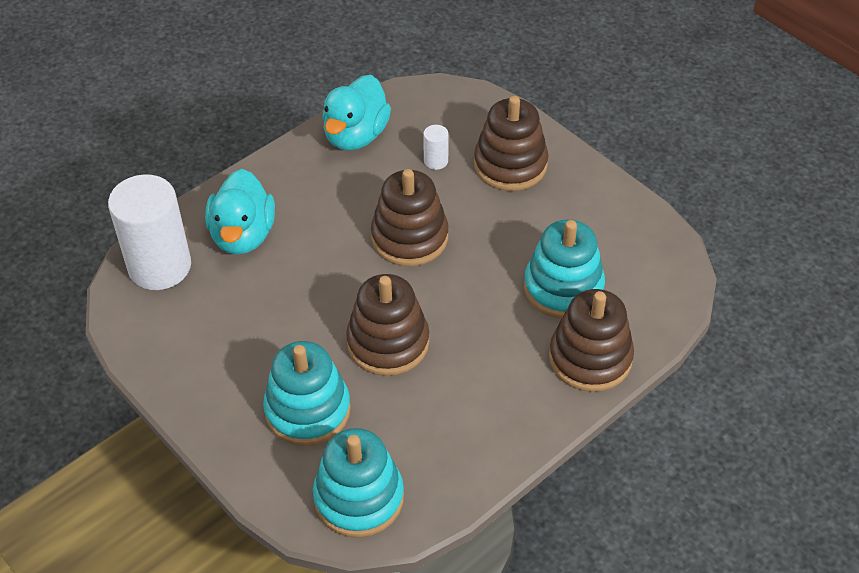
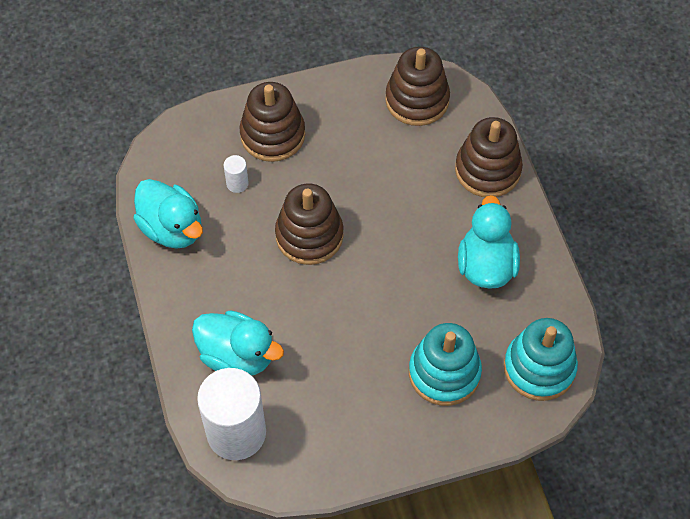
camera: 65 degrees left, 10 degrees up
(388, 343) = (407, 293): brown stacking toy -> brown stacking toy (417, 100)
(463, 400) = (486, 265): none -> turquoise duck
(563, 288) = (415, 157): turquoise stacking toy -> none

